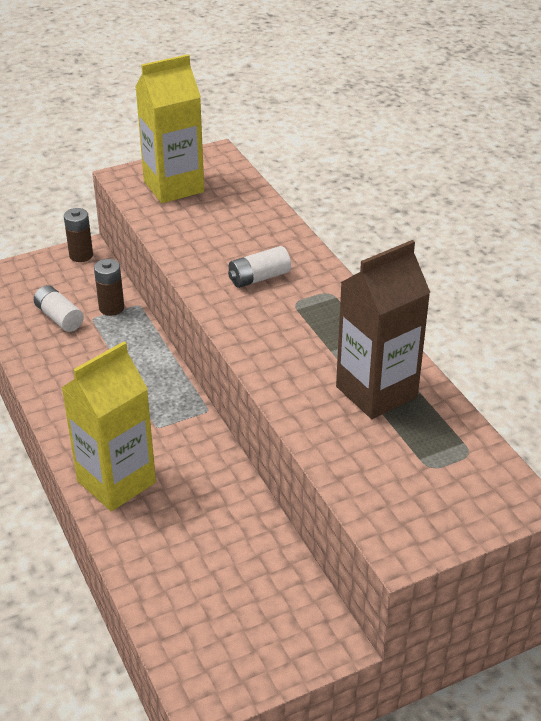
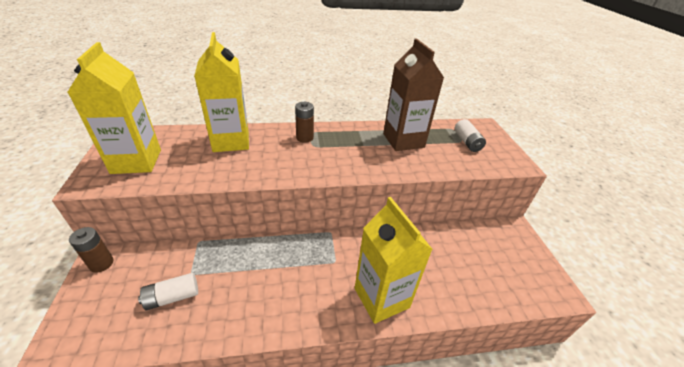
camera: 75 degrees left, 0 degrees up
(111, 308) = (189, 258): brown battery -> brown battery (304, 138)
(256, 232) = (231, 141): none -> yellow carton
(259, 278) = (279, 152): white battery -> white battery (467, 142)

